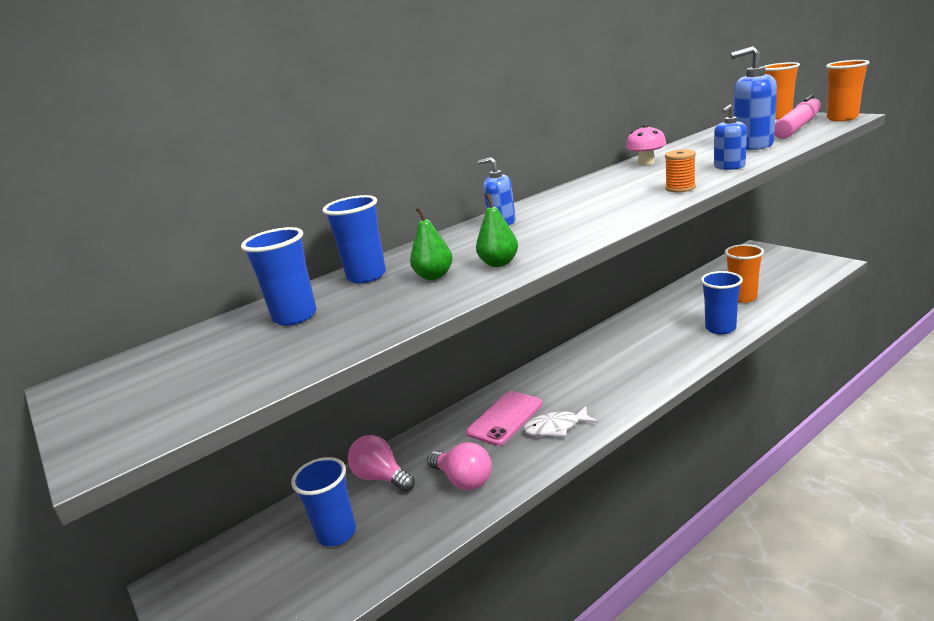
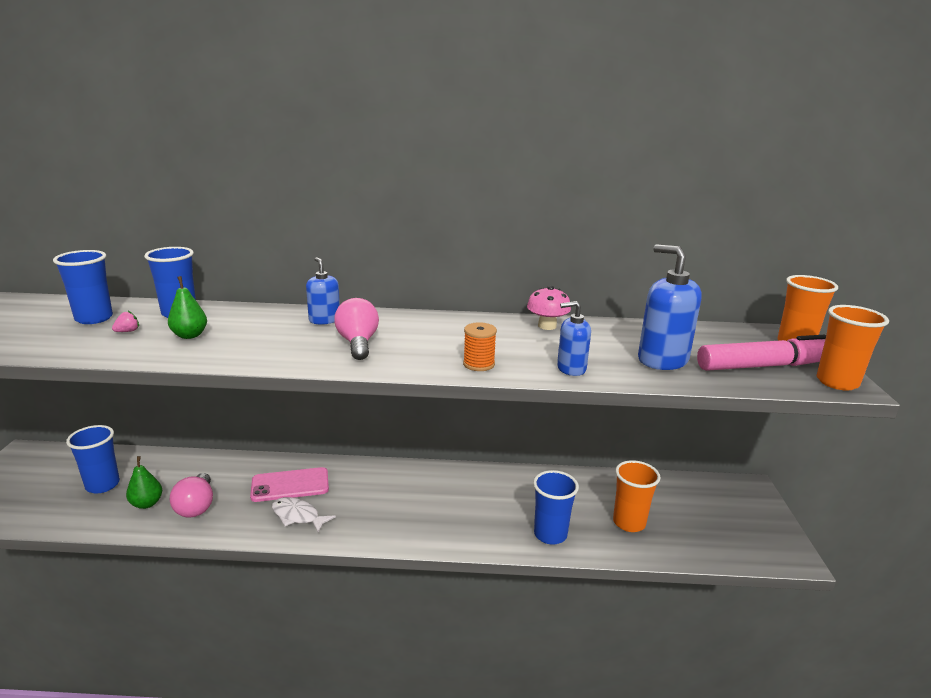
camera: 35 degrees right, 0 degrees up
(367, 302) = (127, 331): none -> pink strawberry
(381, 477) = (175, 469): pink light bulb -> pink light bulb (358, 343)
(499, 263) = (228, 349): green pear -> green pear (147, 503)

